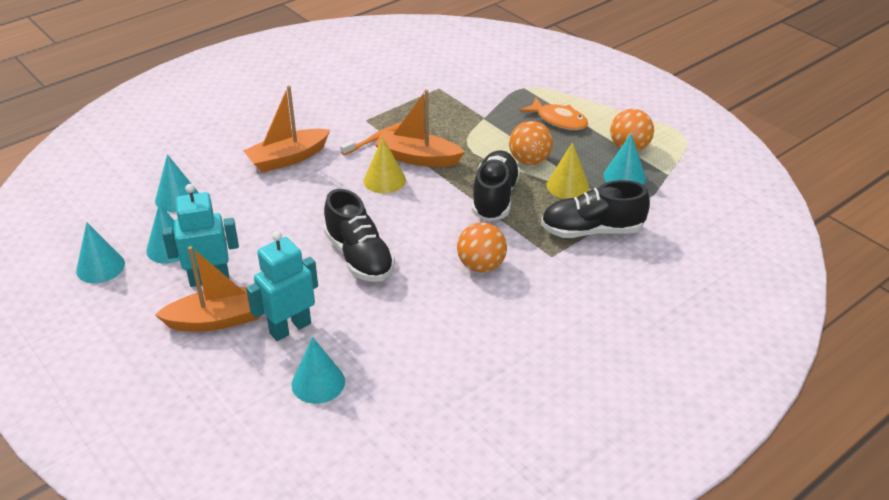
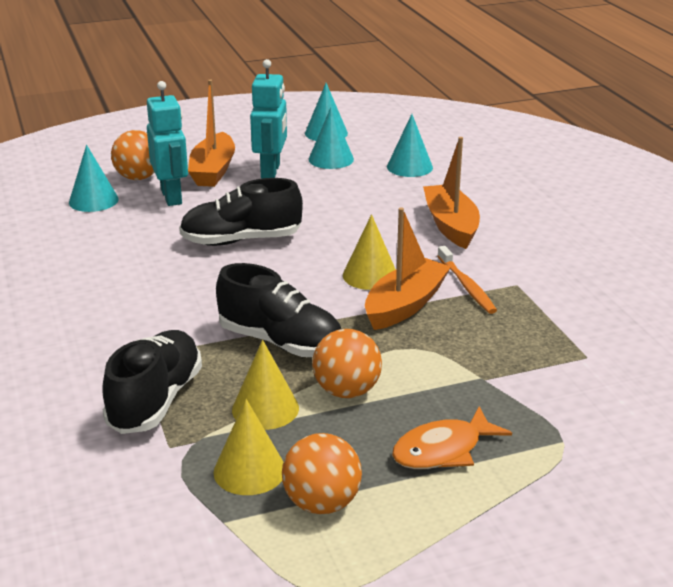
camera: 110 degrees right, 10 degrees down
(481, 266) = (164, 305): orange ball -> orange ball (138, 177)
(624, 177) = (249, 470): turquoise cone -> yellow cone

